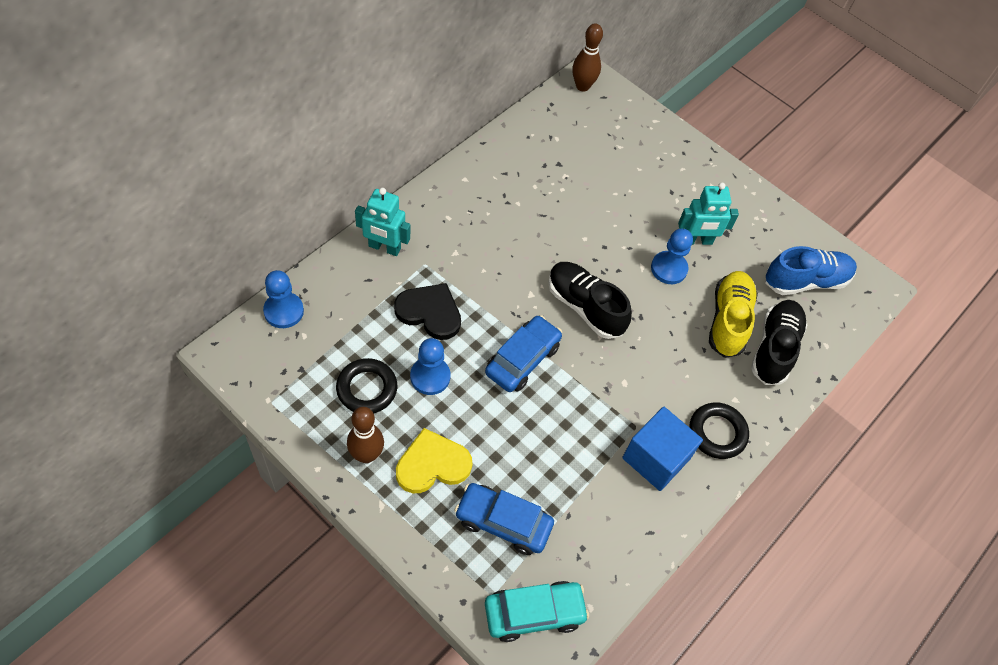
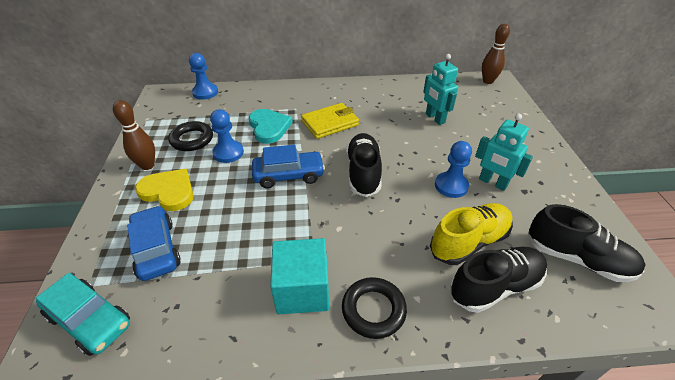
camera: 50 degrees right, 15 degrees down
(384, 248) = (285, 93): turquoise robot -> turquoise robot (435, 118)
(430, 312) = (269, 127): black heart -> turquoise heart
(486, 262) = (330, 123): none -> yellow wallet
(656, 458) = (302, 290): blue cube -> turquoise cube
(805, 281) = (577, 258): blue shoe -> black shoe

